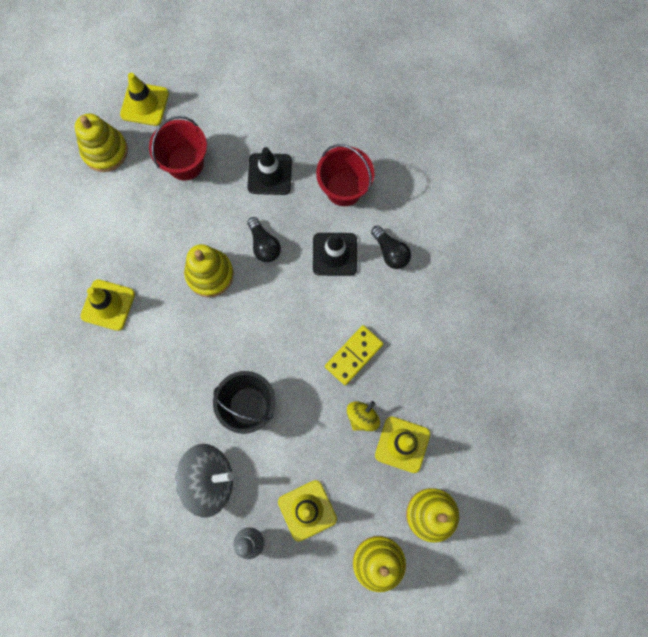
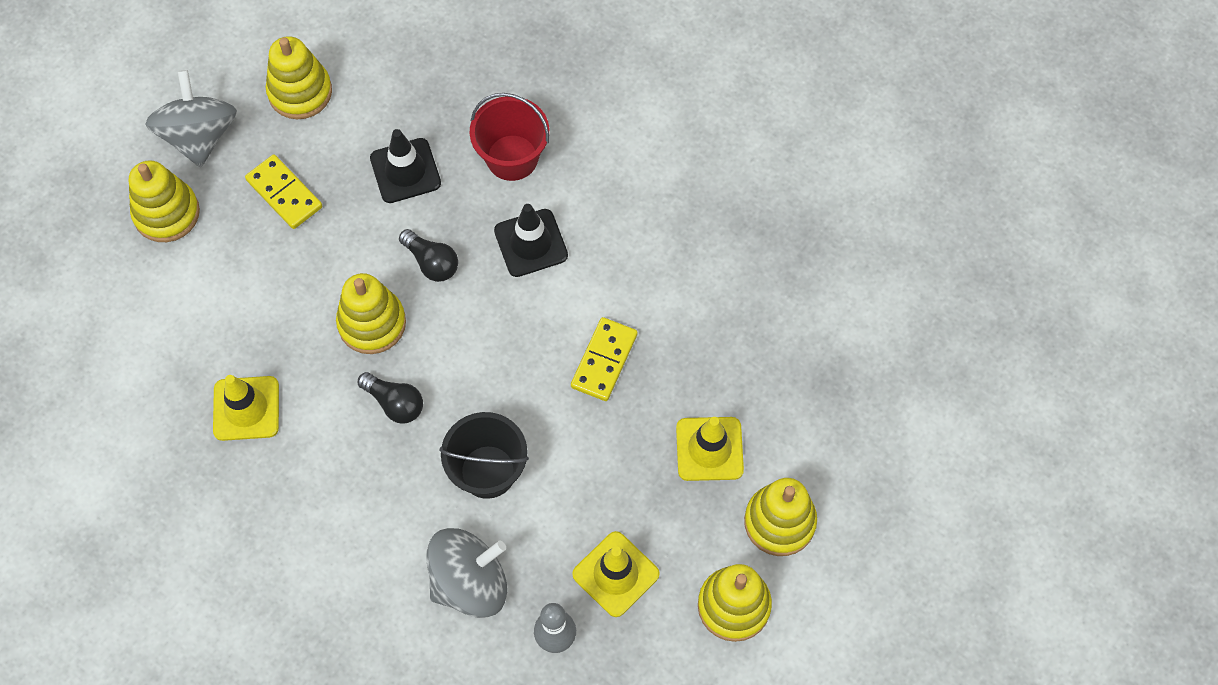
camera: 20 degrees left, 10 degrees down
(144, 104) = (199, 136): yellow traffic cone -> grey spinning top
(185, 163) = (284, 193): red bucket -> yellow domino
(220, 95) = (300, 92): none -> yellow stacking toy
(362, 417) = (644, 433): yellow spinning top -> none
(390, 252) = (604, 217): black light bulb -> black light bulb (395, 403)

